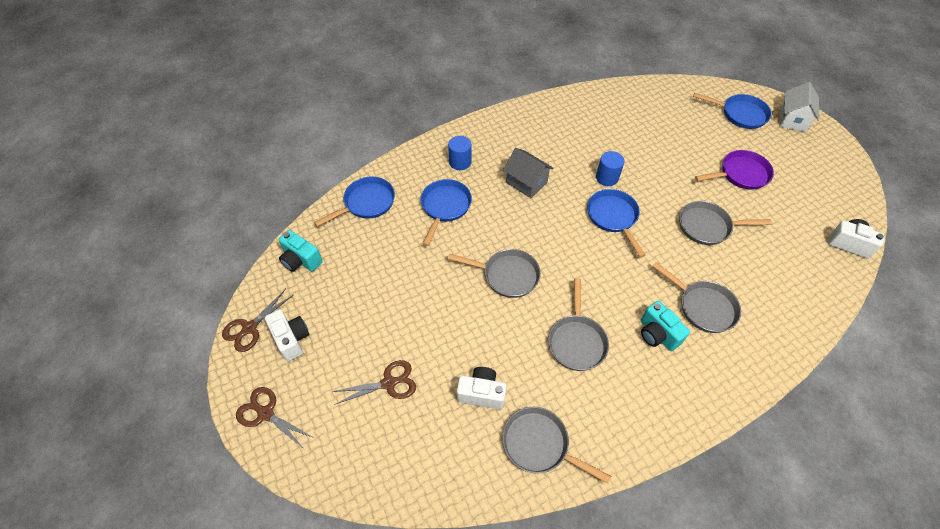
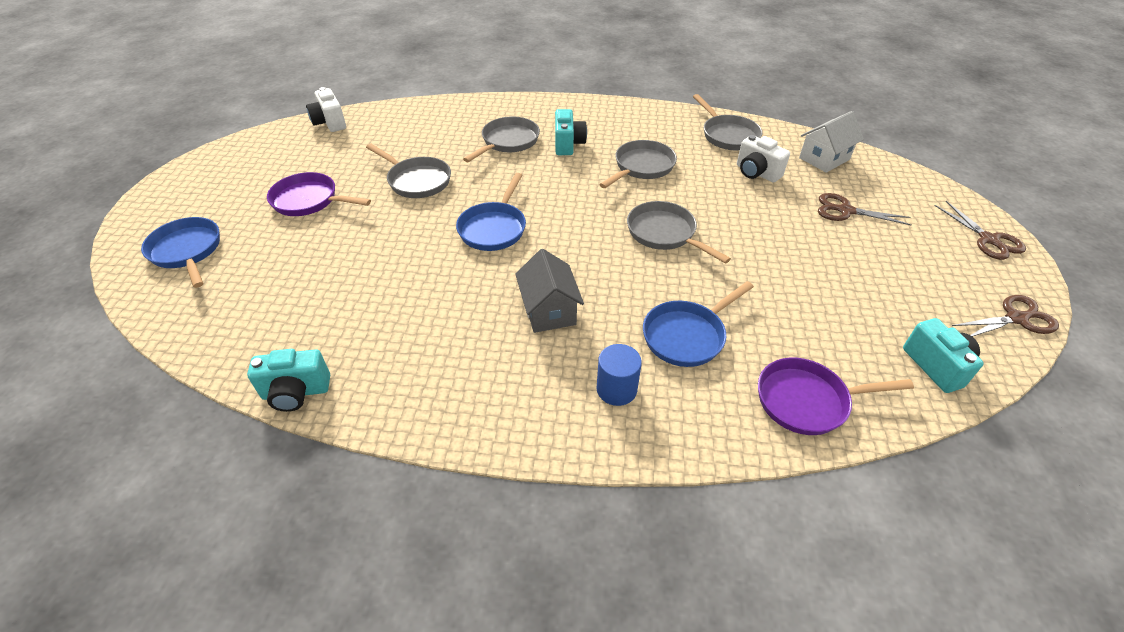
camera: 145 degrees left, 10 degrees down
(291, 339) = (955, 285): white camera -> none
(366, 203) = (807, 401): blue pan -> purple pan
(590, 93) = (296, 392): none -> turquoise camera
(607, 177) = (446, 266): blue cylinder -> none
(703, 307) = (508, 142): grey pan -> grey pan turned 45 degrees clockwise
(792, 119) = (155, 217): white house -> white house (824, 159)

